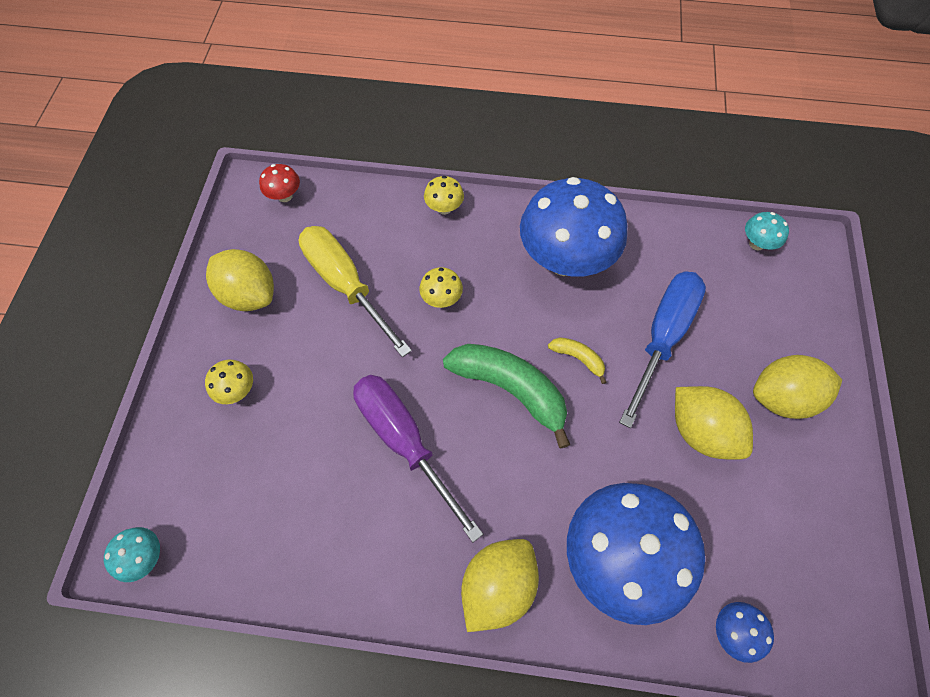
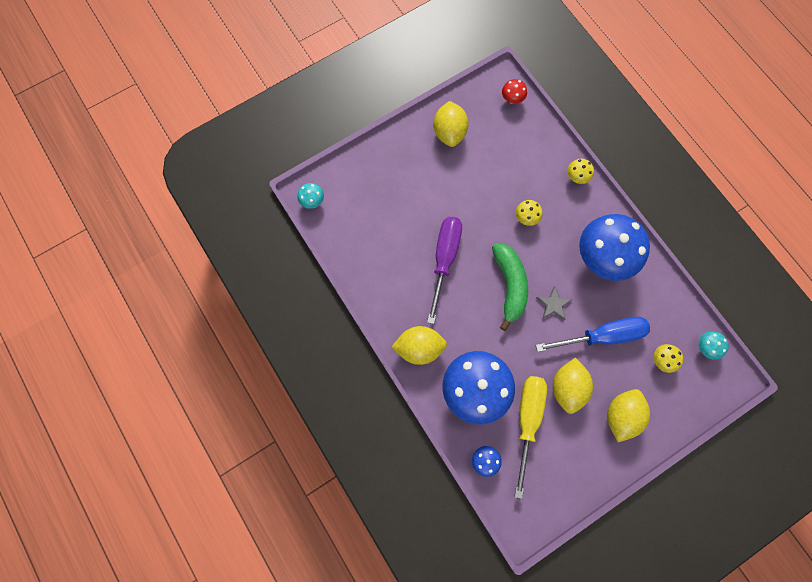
camera: 50 degrees right, 10 degrees up
(237, 390) = (404, 170): yellow mushroom -> yellow mushroom (662, 360)
(345, 284) = (493, 168): yellow screwdriver -> yellow screwdriver (527, 420)
(578, 358) = (553, 304): yellow banana -> grey star
(782, 397) = (621, 415): yellow lemon -> yellow lemon turned 75 degrees clockwise

